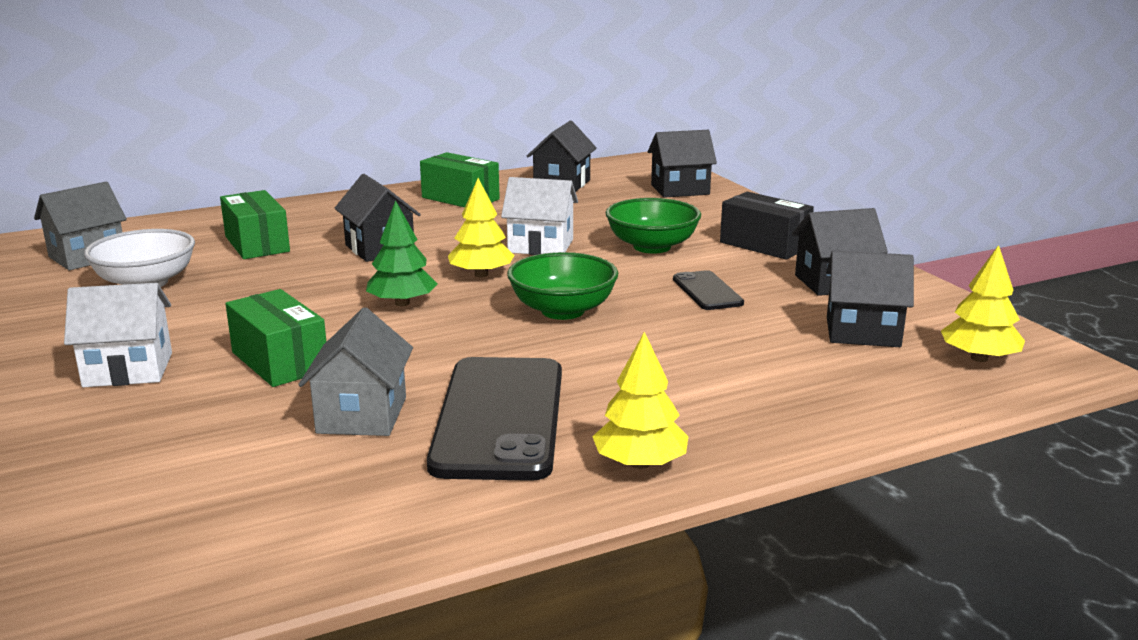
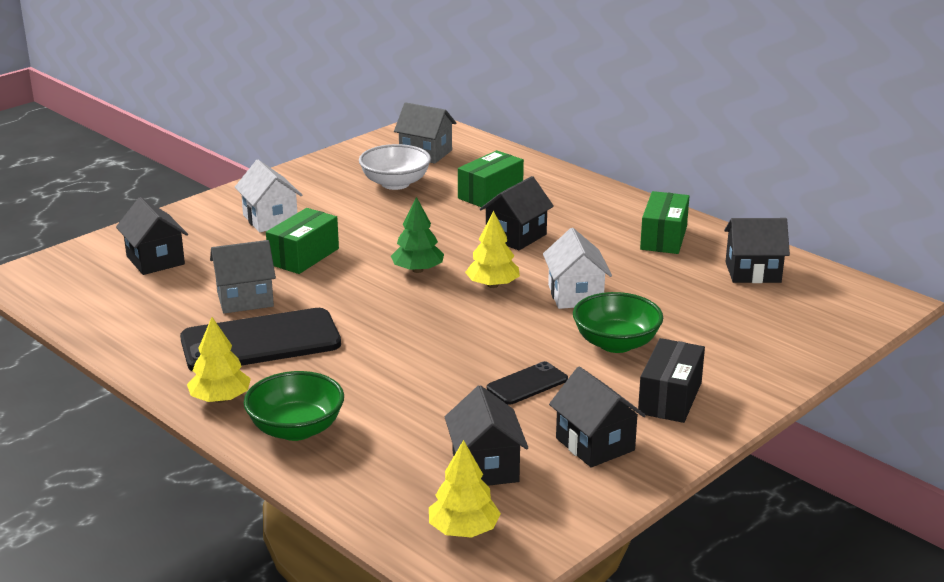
camera: 70 degrees right, 5 degrees up
(562, 310) = (444, 330): green bowl -> green bowl (296, 429)
(680, 189) = (800, 332): black house -> black house (155, 260)

